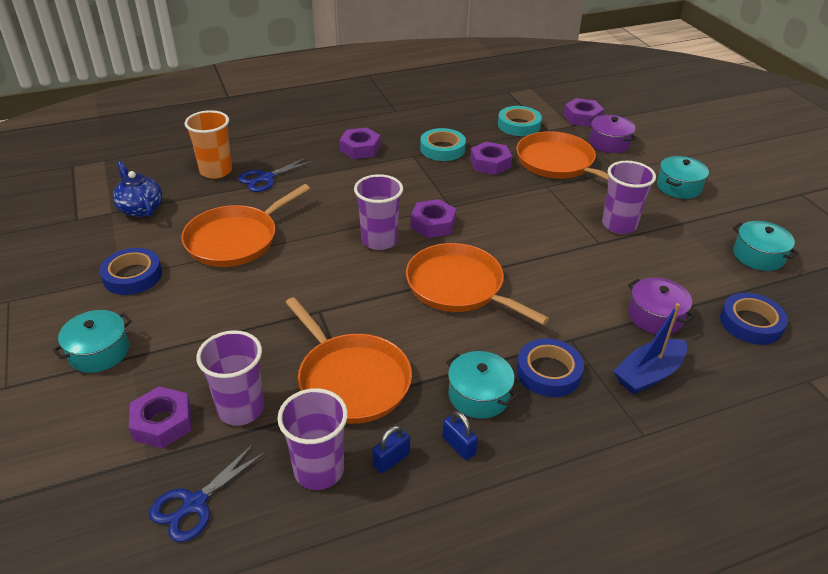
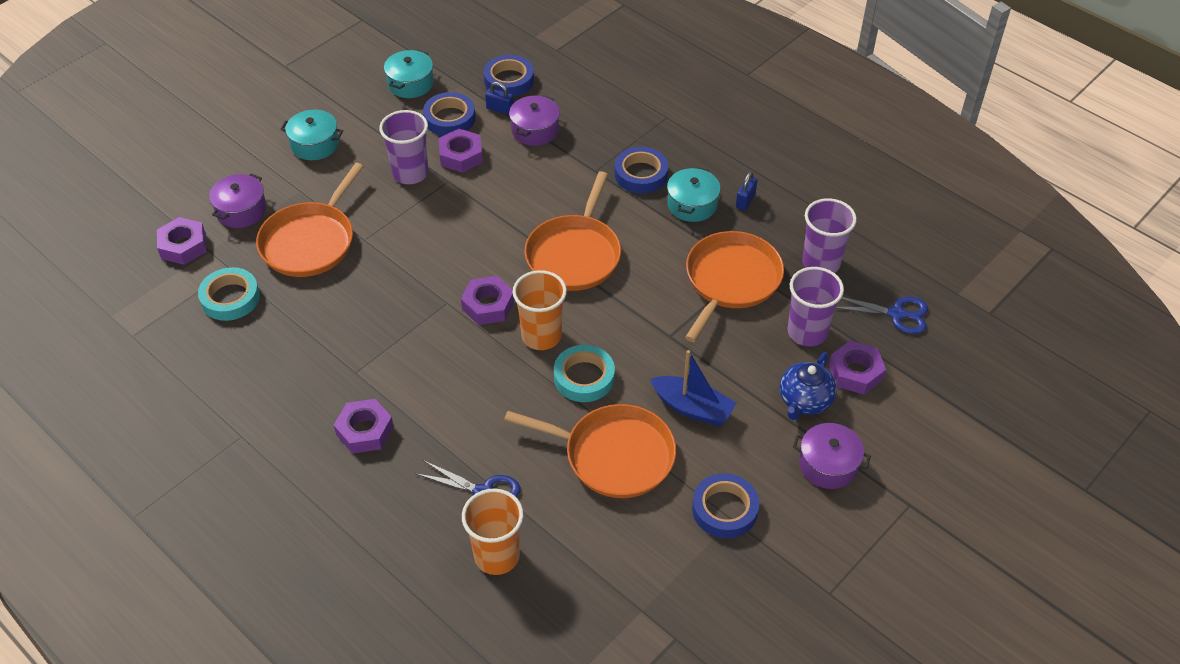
camera: 115 degrees left, 10 degrees up
(99, 352) = (828, 465): turquoise pot -> purple pot
(140, 208) = (617, 584): blue teapot -> blue teapot (804, 401)
(379, 240) = (541, 336): purple cup -> orange cup
(391, 460) = (783, 230): blue padlock -> blue padlock (500, 109)
(442, 149) = (326, 350): turquoise tape -> turquoise tape (584, 377)
(490, 163) = (339, 297): purple nut -> purple nut (461, 155)
(648, 374) = (605, 123): blue boat -> blue boat (692, 408)
(693, 266) = (449, 118): none -> blue tape

